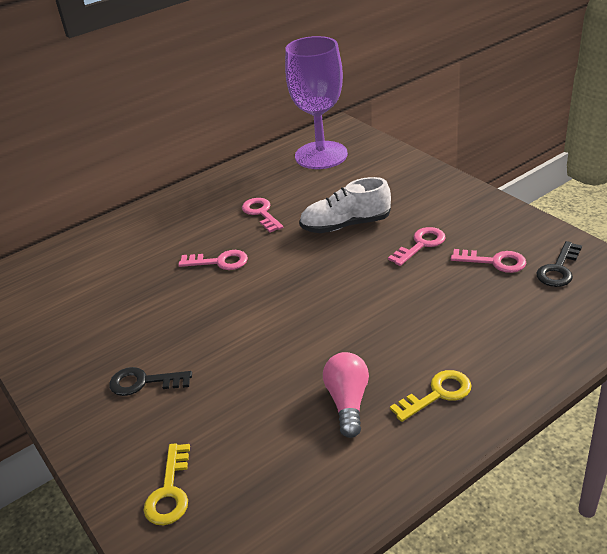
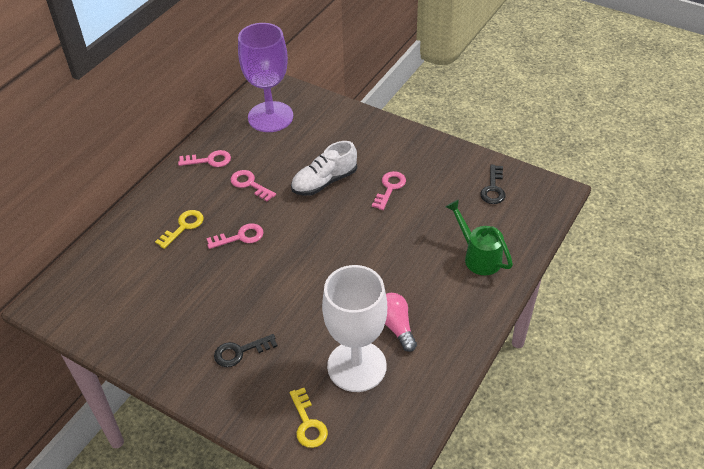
camera: 25 degrees left, 10 degrees up
(271, 437) = (356, 366): none -> white goblet
(437, 394) = (452, 304): yellow key -> yellow key (183, 227)
(494, 262) = (448, 192): pink key -> pink key (209, 160)
(502, 343) = (478, 256): none -> green watering can

